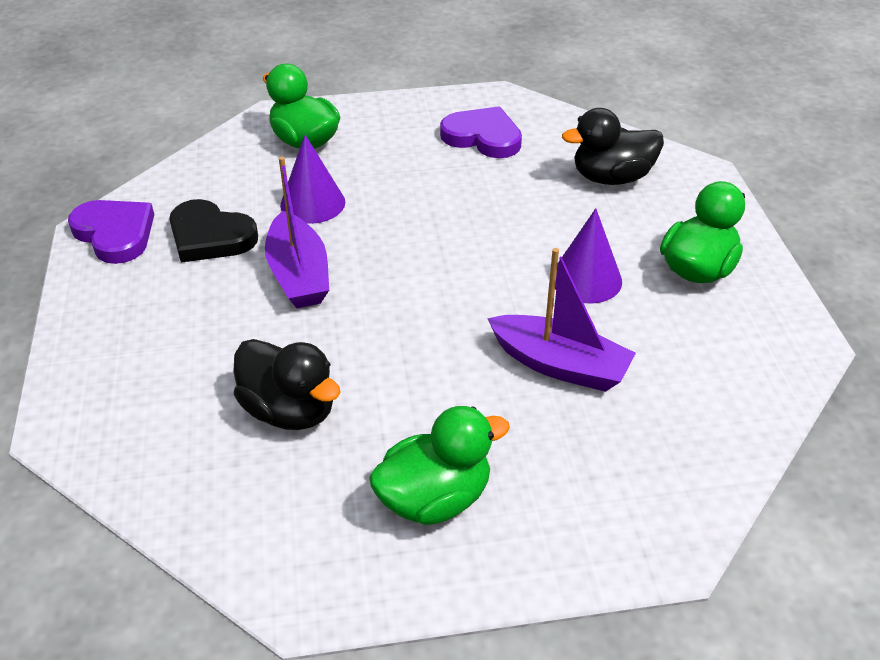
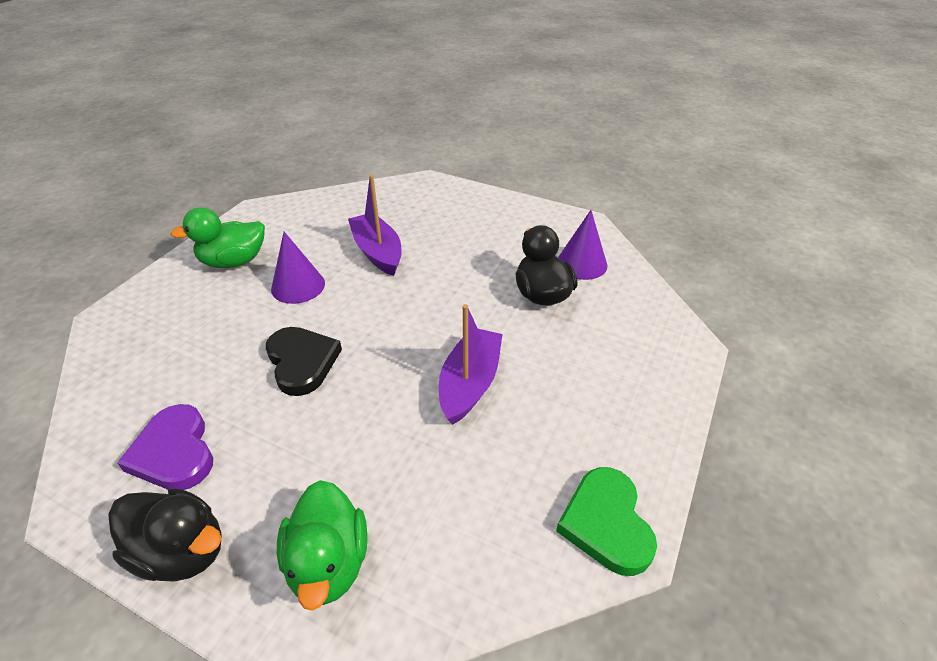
camera: 145 degrees left, 0 degrees up
(115, 234) = (606, 523): purple heart -> green heart
(210, 236) = (515, 465): black heart -> black heart (302, 362)
(312, 203) = (400, 455): purple cone -> purple cone (581, 263)
(435, 499) = (500, 230): green duck -> none
(611, 178) = (163, 347): black duck -> black duck (182, 551)

